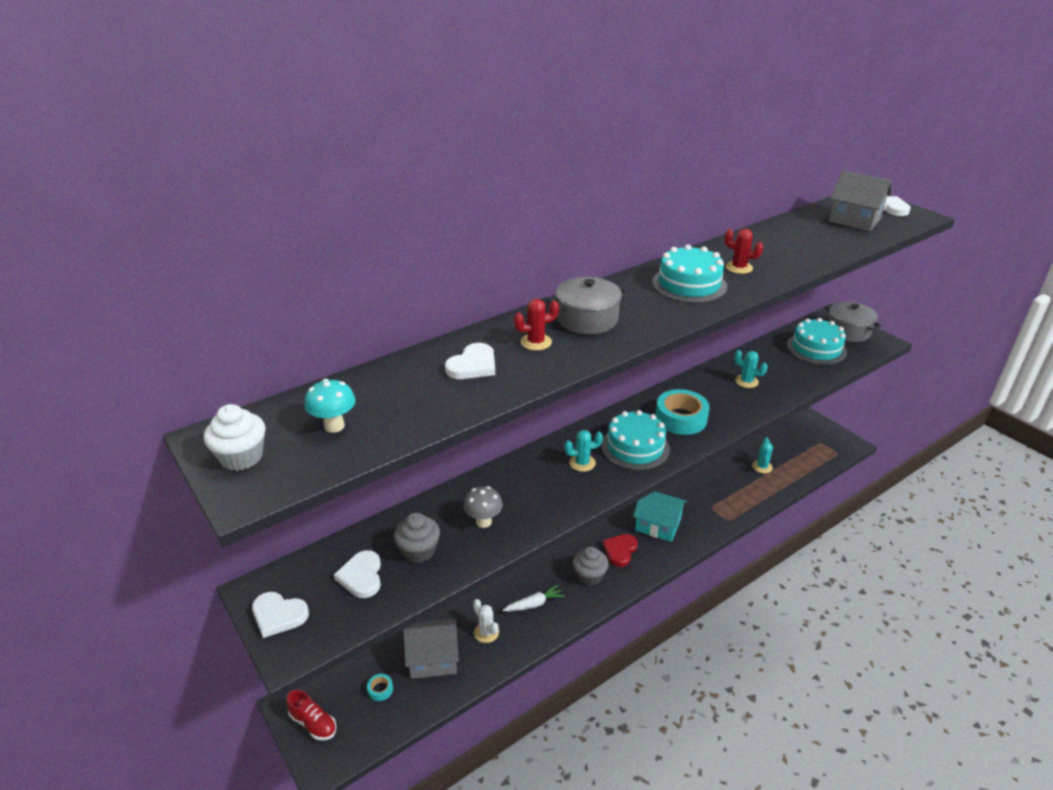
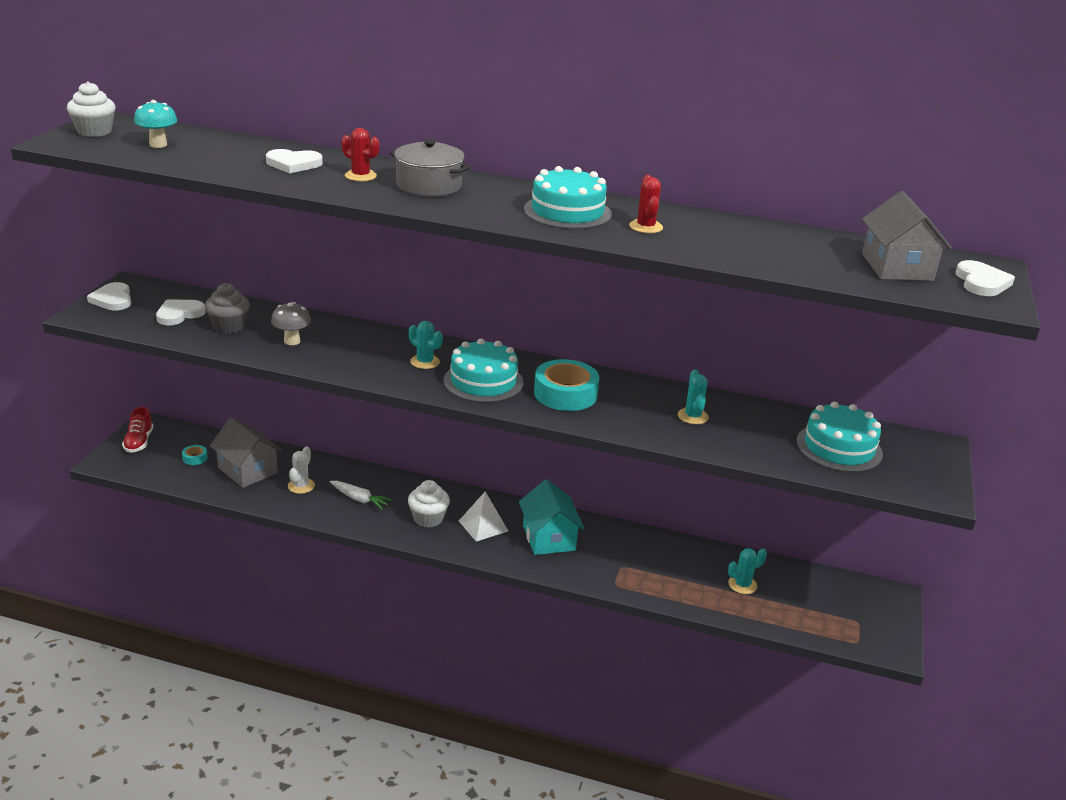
camera: 50 degrees right, 5 degrees down
(589, 576) = (428, 518): grey cupcake -> white cupcake
(620, 551) = (483, 526): red heart -> white pyramid
(848, 331) = (921, 463): grey pot -> none

